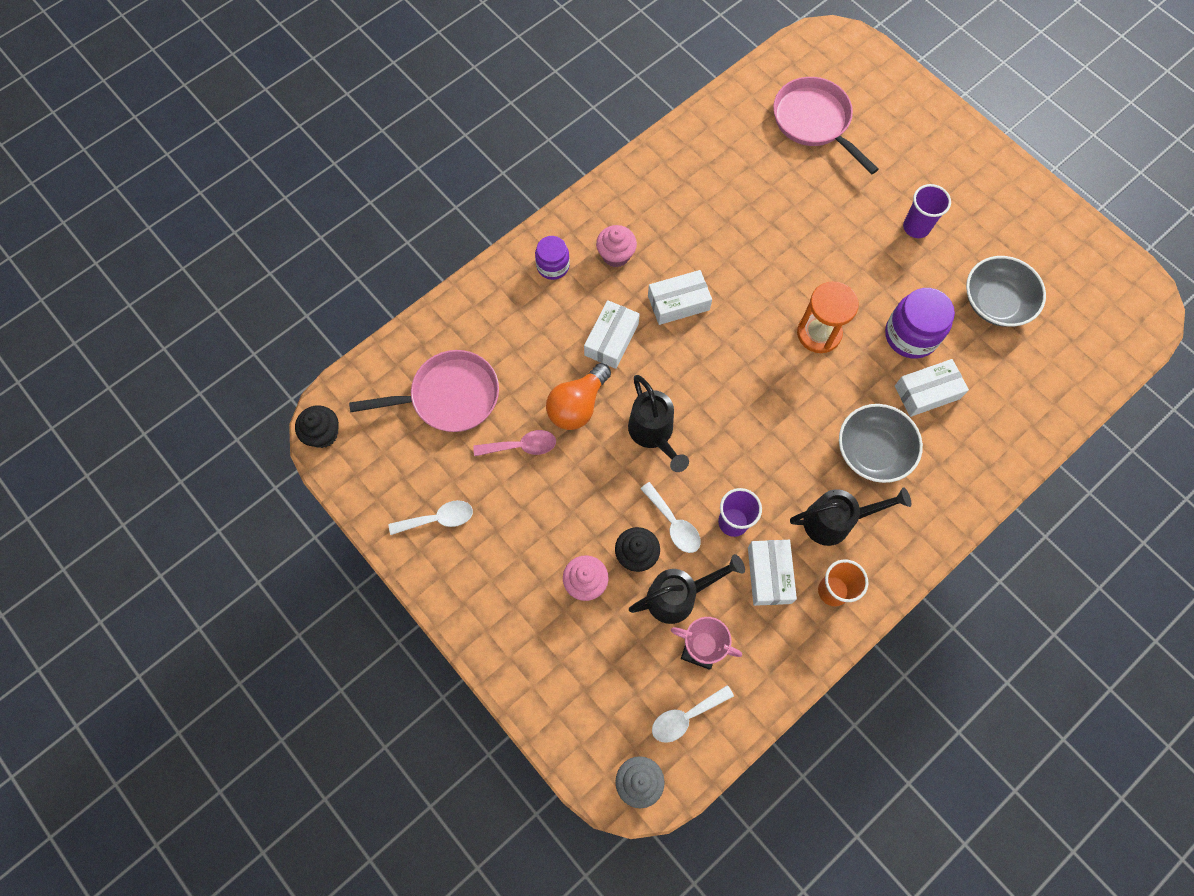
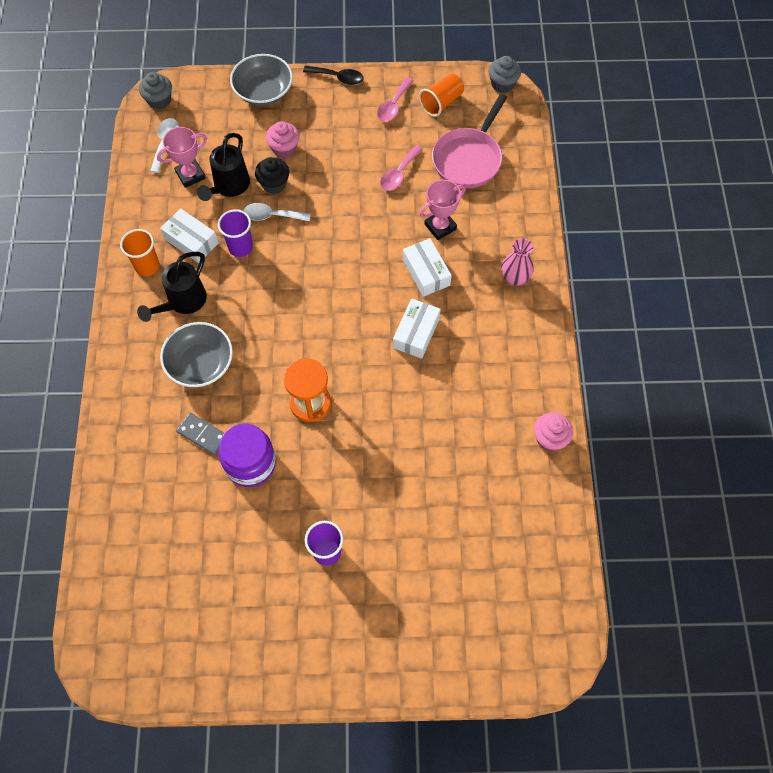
camera: 130 degrees right, 5 degrees down
(323, 434) = (502, 84): black cupcake -> grey cupcake
(396, 475) = (441, 102): none -> orange cup
(438, 519) = (393, 105): white spoon -> pink spoon
(446, 608) = (338, 78): none -> black spoon
(551, 364) = (440, 226): none -> pink trophy
(553, 266) = (514, 278): purple jar -> pink vase
(577, 405) = (397, 221): orange light bulb -> none
(616, 255) = (489, 322): pink cupcake -> pink cupcake (549, 438)
(653, 434) = (338, 247): black watering can -> none
(814, 122) = (488, 562): pink pan -> none
(927, 392) = (202, 434): white box -> grey domino
(996, 302) = (215, 550): grey bowl -> grey bowl (263, 91)

